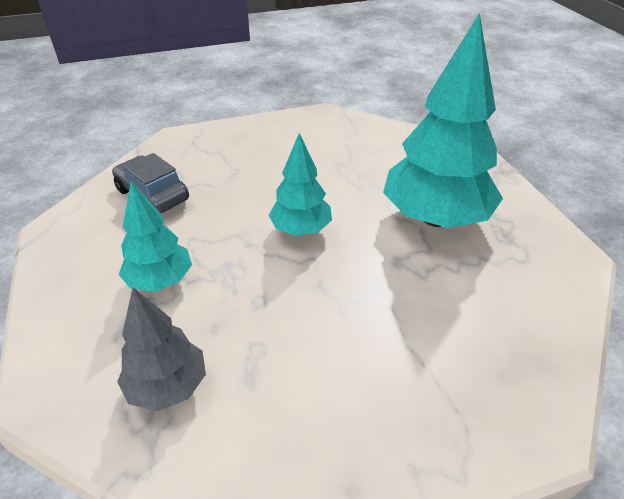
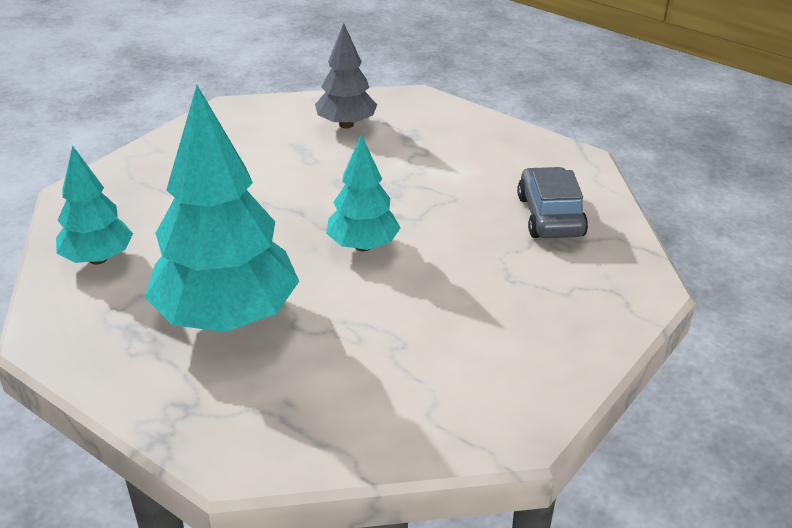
camera: 145 degrees right, 5 degrees down
(153, 195) = (550, 216): grey car -> grey car turned 105 degrees counterclockwise
(160, 280) = (433, 164): turquoise tree -> turquoise tree (98, 259)

